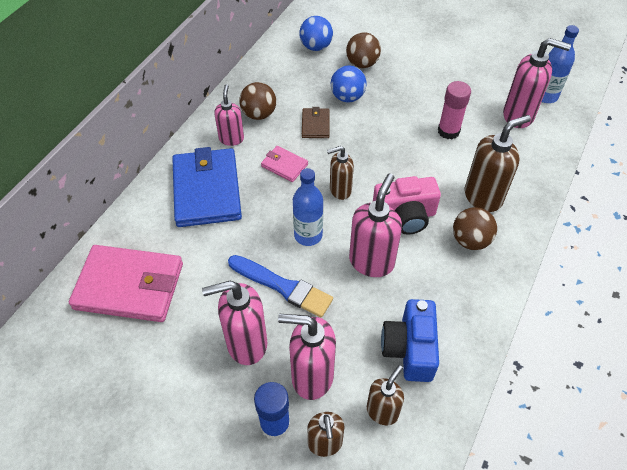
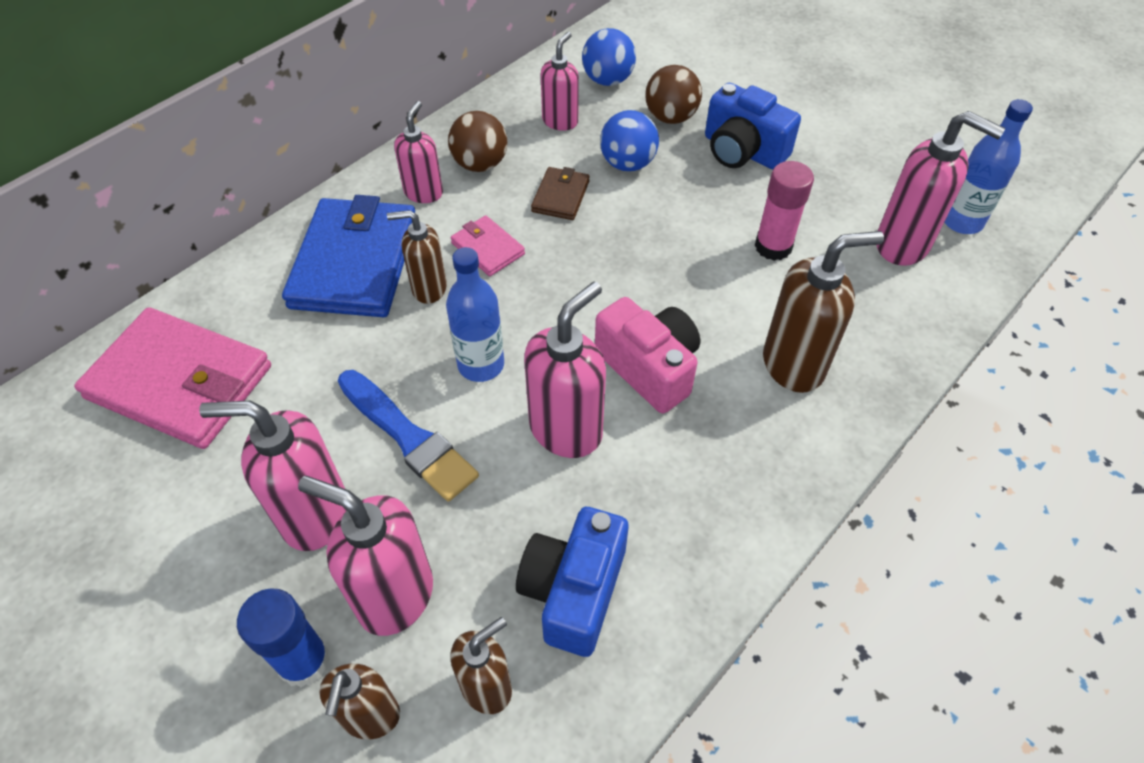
camera: 15 degrees right, 0 degrees up
(297, 78) = (560, 121): none -> pink soap dispenser
(340, 190) = (559, 304): brown soap dispenser -> brown soap dispenser (428, 288)
(405, 216) = (649, 368): pink camera -> pink camera turned 135 degrees counterclockwise
(411, 77) = (742, 151): none -> blue camera
(470, 240) = (745, 432): brown ball -> none

